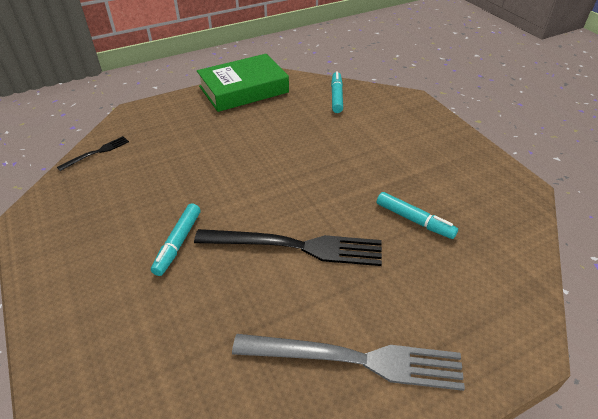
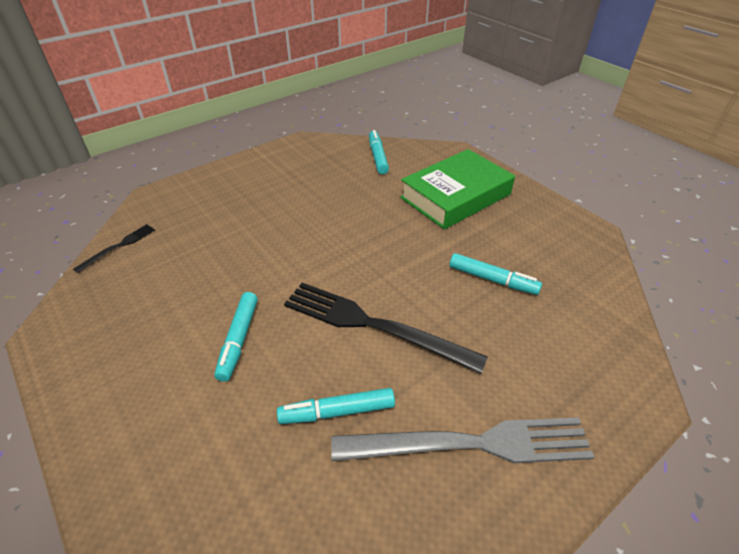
camera: 10 degrees left, 0 degrees up
(243, 89) = (275, 158): green book -> green book (455, 196)
(246, 315) = (337, 411): none -> turquoise marker
(296, 246) = (373, 325): black fork -> black fork turned 150 degrees counterclockwise

